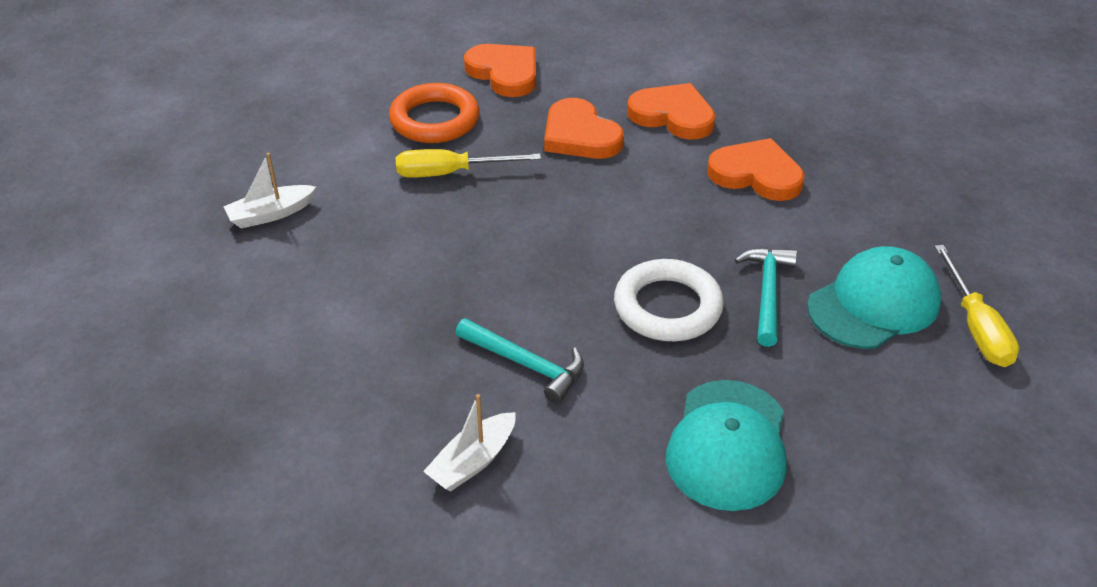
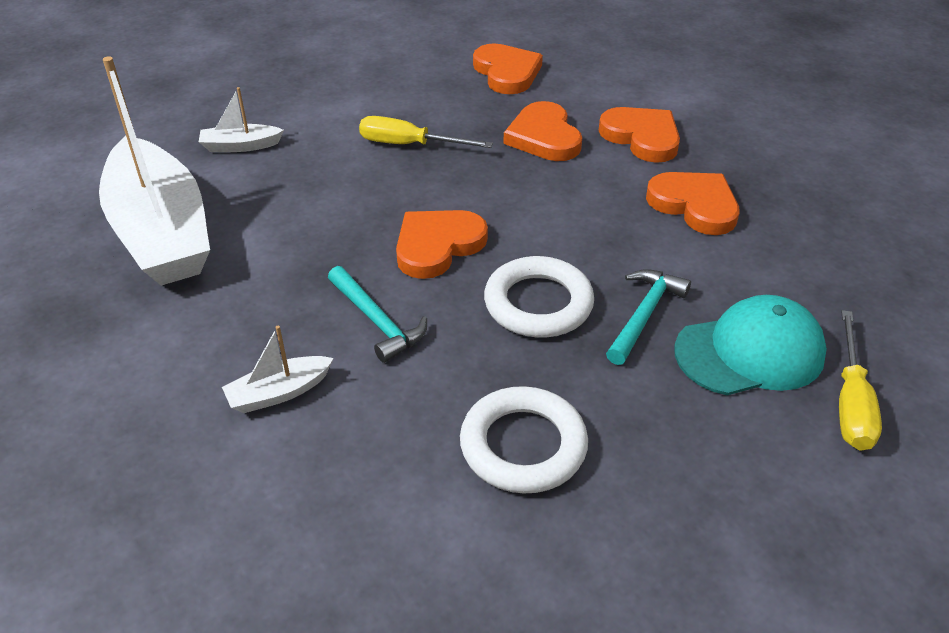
camera: 20 degrees right, 0 degrees up
(244, 329) = (161, 232): none -> white boat
(435, 120) = (422, 99): orange ring -> none
(540, 273) = (437, 246): none -> orange heart
(728, 445) = (523, 445): turquoise cap -> white ring

